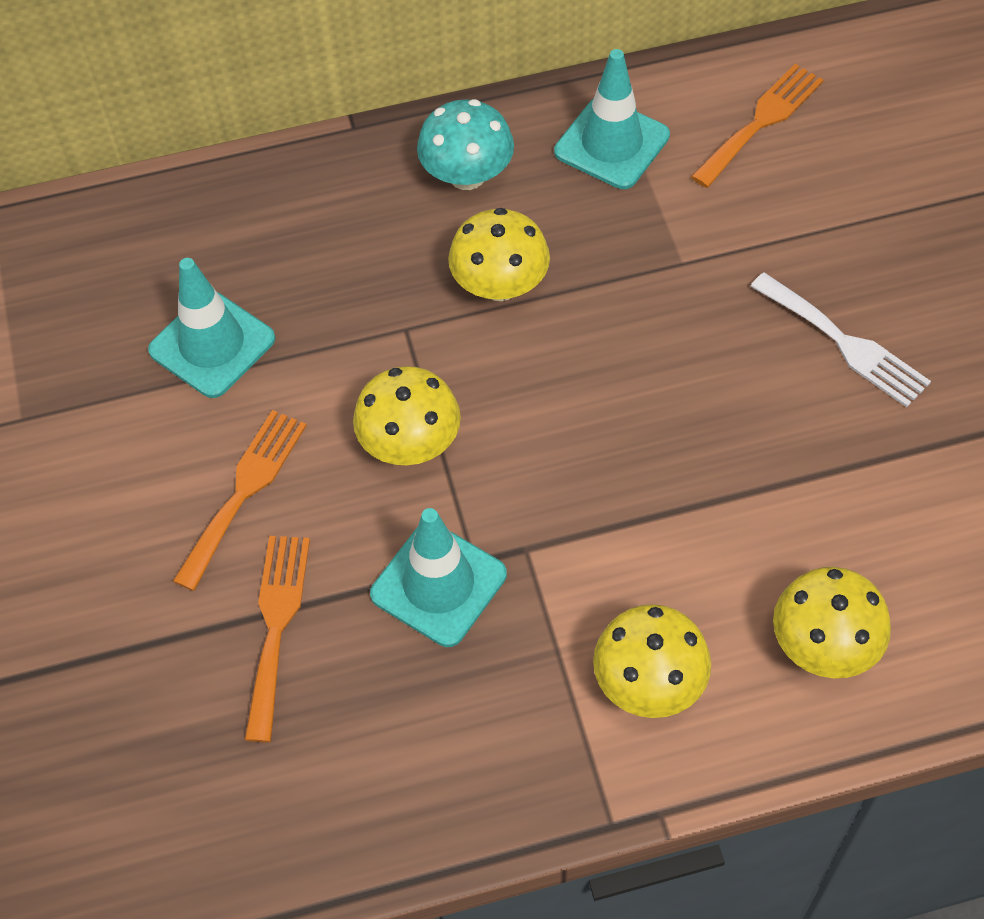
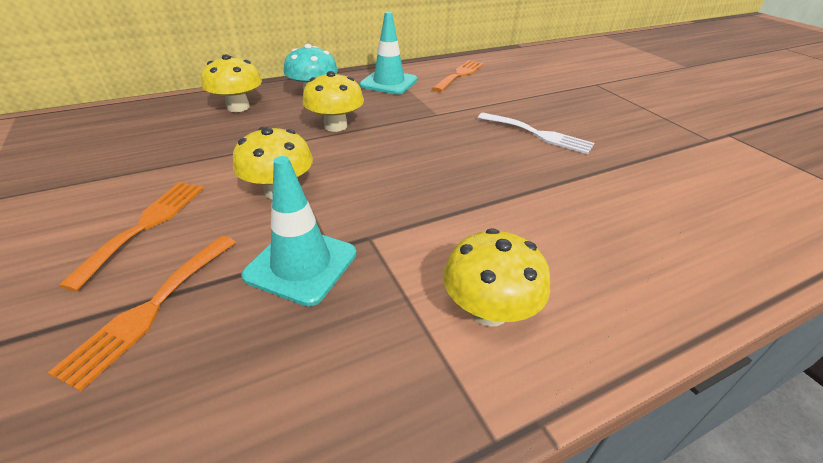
camera: 15 degrees left, 20 degrees down
(212, 345) = (144, 158): turquoise traffic cone -> none
(276, 626) = (151, 309): orange fork -> orange fork turned 150 degrees counterclockwise
(824, 645) = (610, 269): yellow mushroom -> yellow mushroom (238, 107)

